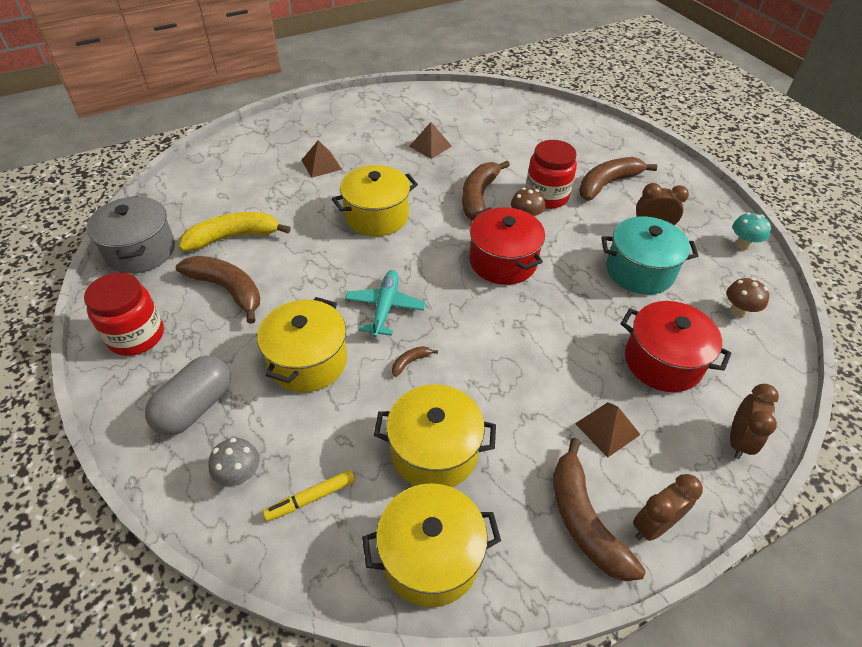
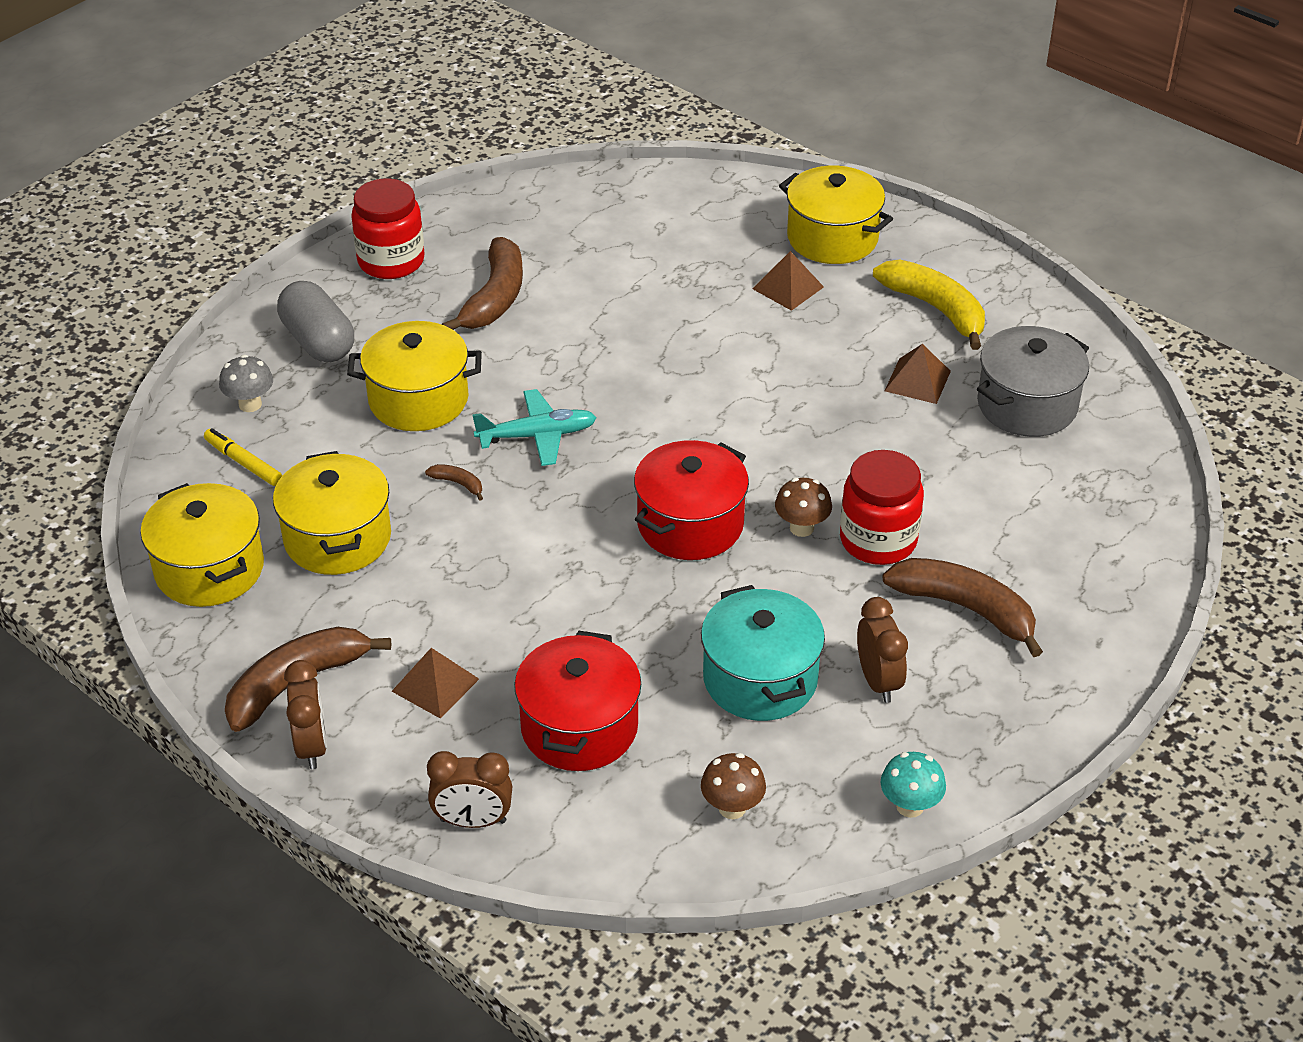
camera: 70 degrees right, 5 degrees down
(140, 251) = (519, 207): grey pot -> grey pot (1027, 405)
(195, 407) = (318, 341): grey capsule -> grey capsule turned 45 degrees clockwise
(233, 237) = (587, 267): yellow banana -> yellow banana (936, 309)
(377, 216) = (709, 376): yellow pot -> yellow pot (832, 238)
(478, 197) = (822, 465): brown banana -> none
(653, 525) = (312, 746): brown clock -> brown clock turned 45 degrees clockwise

